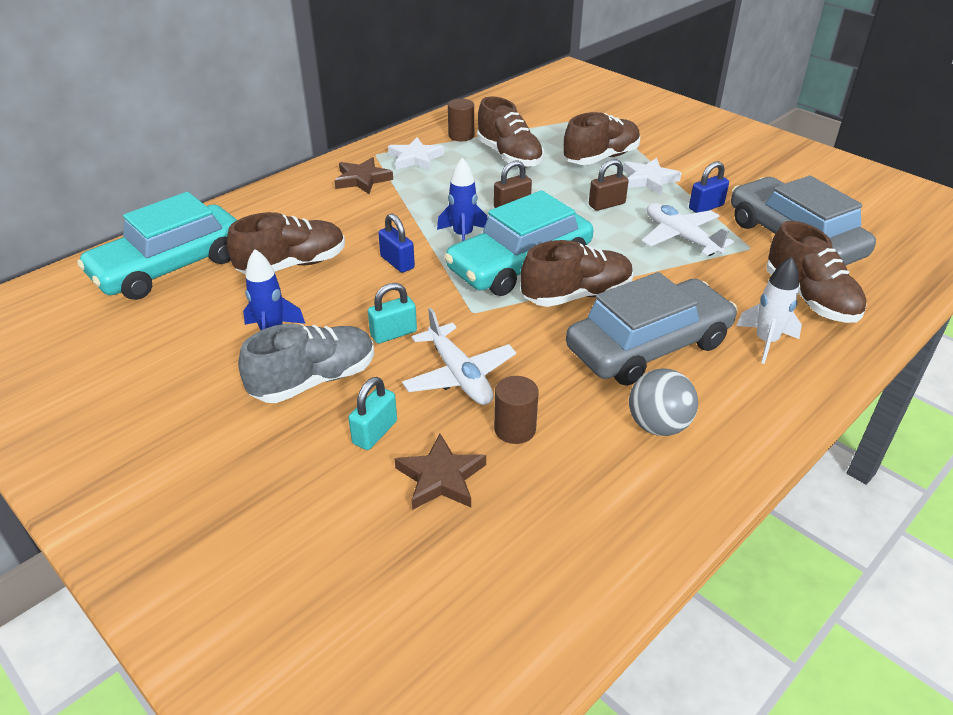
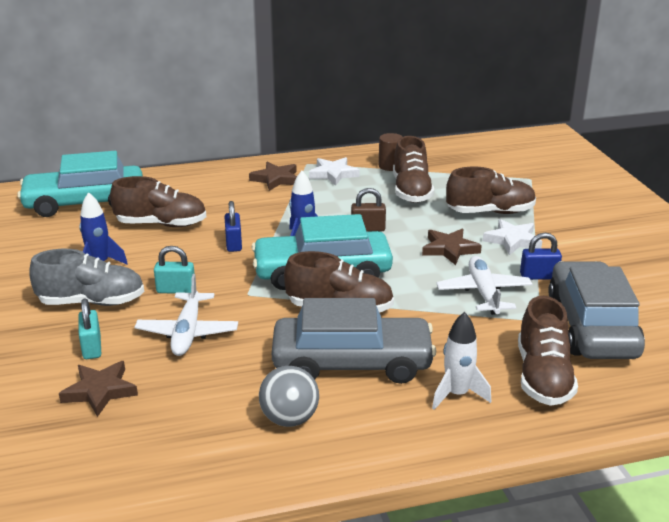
camera: 30 degrees right, 10 degrees down
(375, 432) = (92, 347): turquoise padlock -> turquoise padlock turned 75 degrees counterclockwise
(515, 429) = (183, 381): brown cylinder -> none
(606, 204) = (449, 249): brown padlock -> brown star

